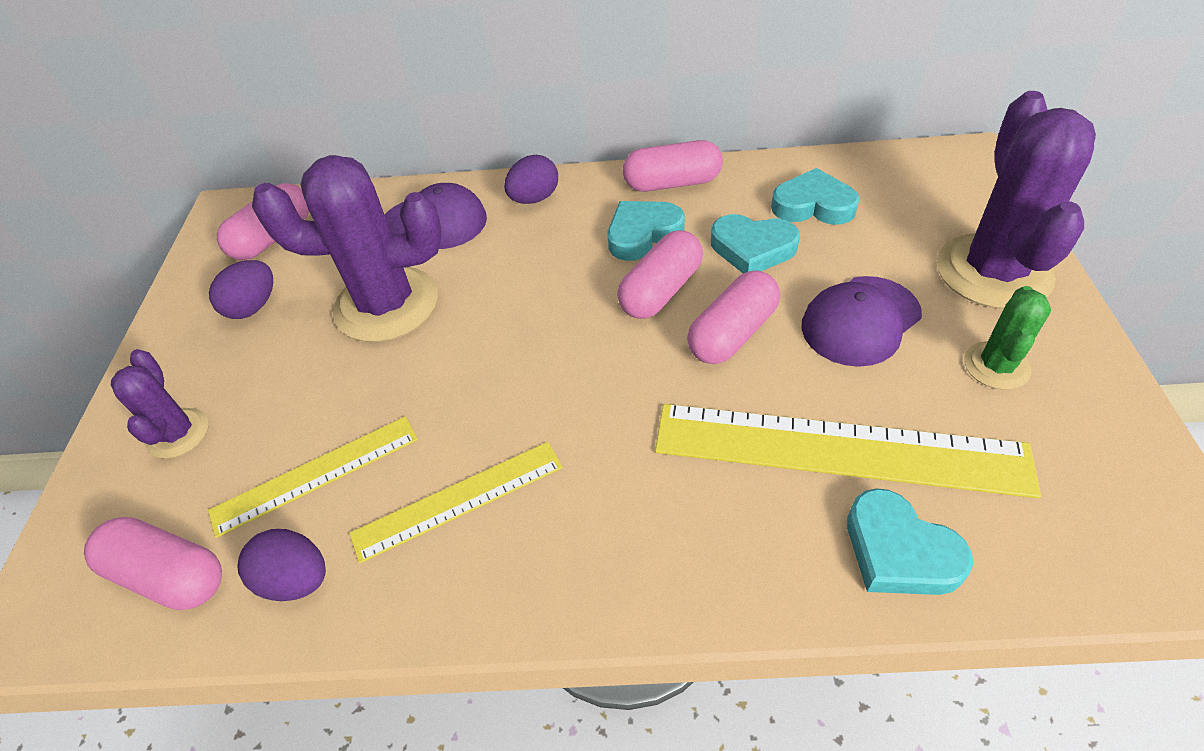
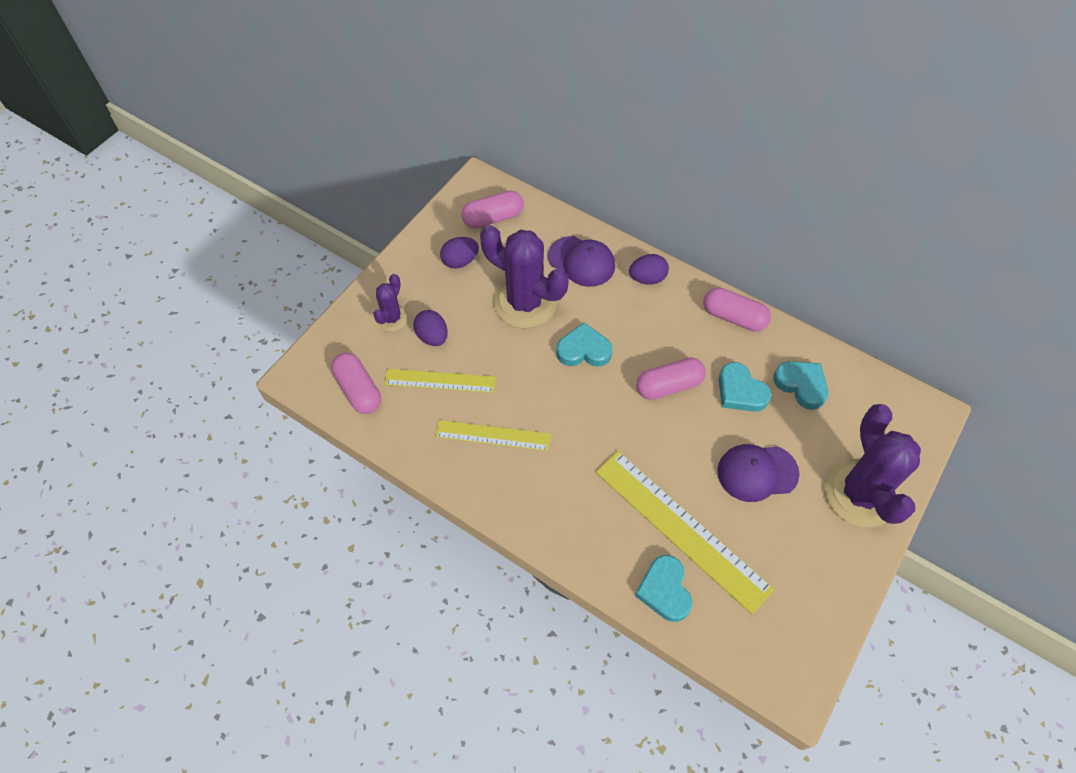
camera: 30 degrees right, 10 degrees up
(296, 579) = (406, 427): purple egg -> purple egg (432, 337)
(642, 234) = (688, 342): turquoise heart -> turquoise heart (583, 350)
(732, 333) = (684, 435): pink capsule -> none
(993, 272) = (860, 494): purple cactus -> purple cactus turned 45 degrees counterclockwise
(996, 366) = (802, 543): green cactus -> none

